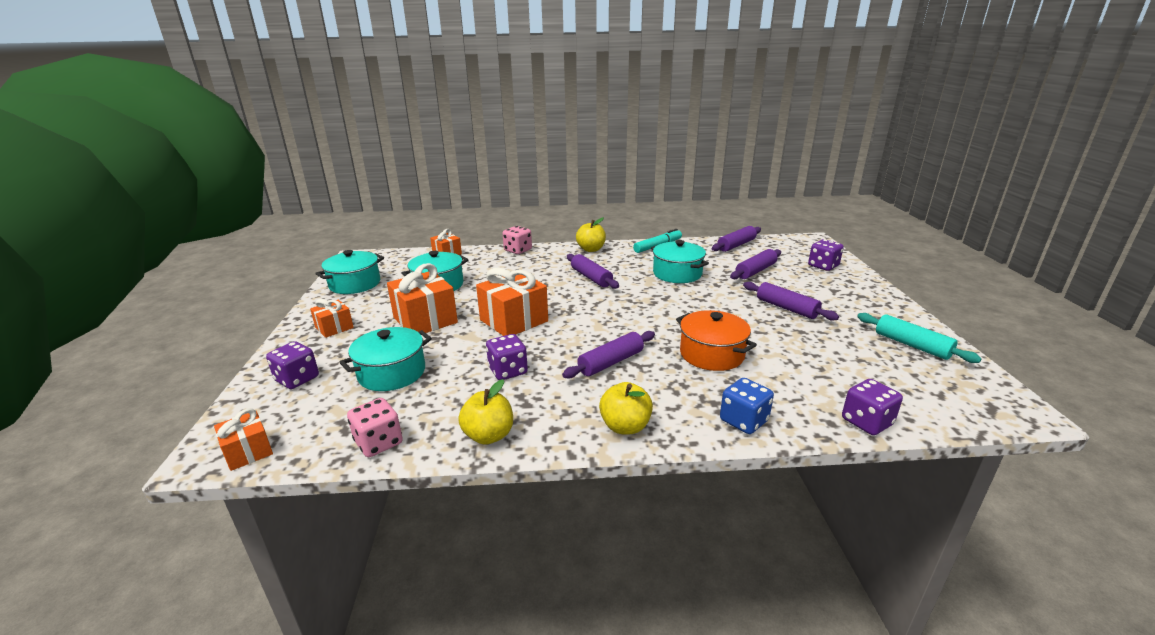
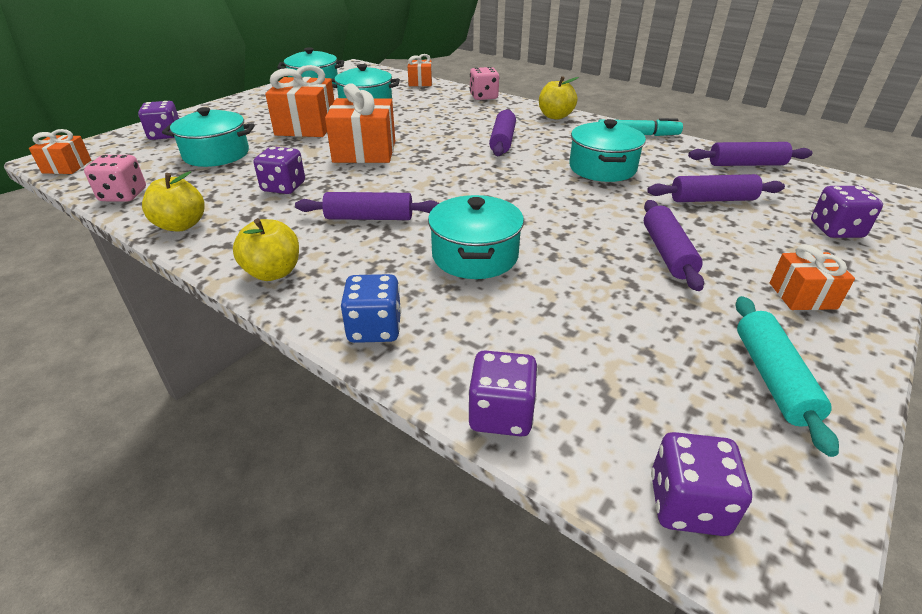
camera: 40 degrees right, 10 degrees up
(334, 328) = (245, 110): orange gift -> orange gift (802, 296)
(711, 354) = (475, 256): orange pot -> turquoise pot
(972, 411) = (687, 504): none -> purple dice

